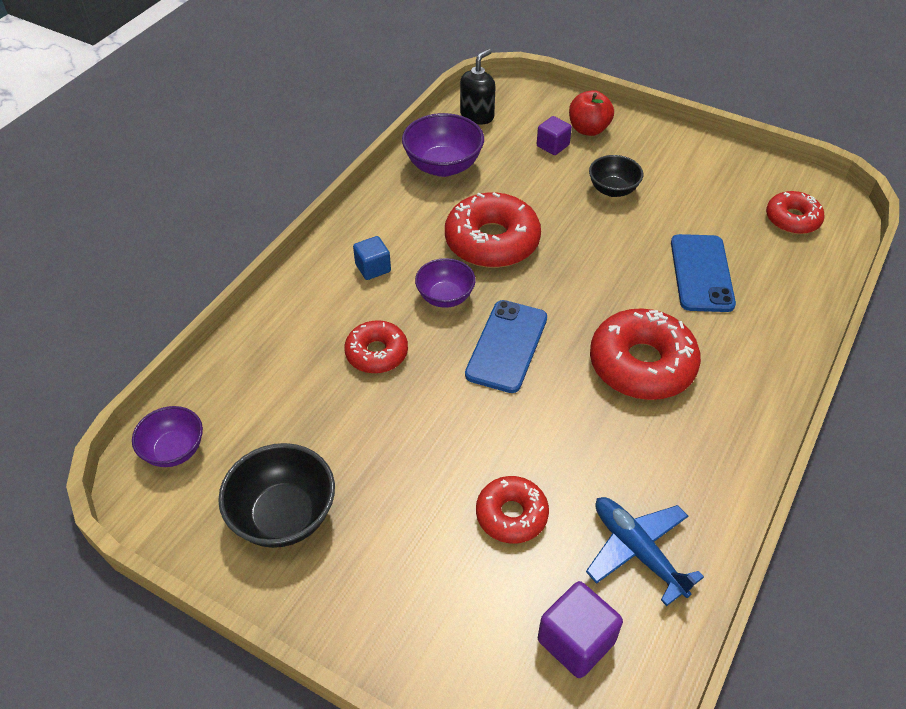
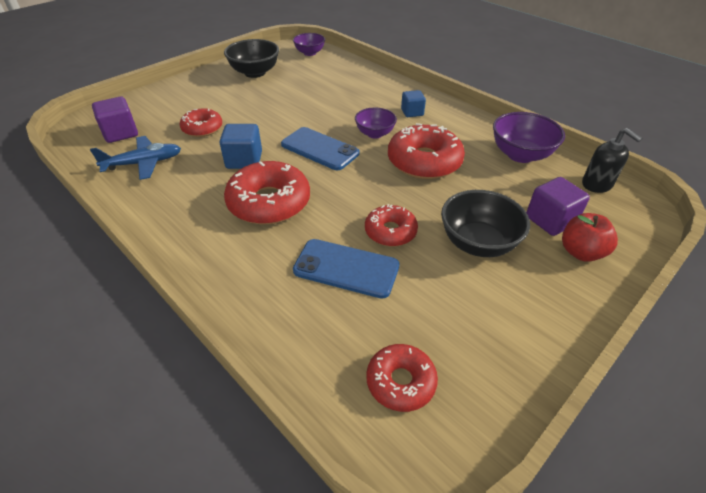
camera: 105 degrees right, 5 degrees down
(376, 353) = (339, 105): red donut -> red donut (390, 232)
(552, 146) = (550, 220): purple cube -> purple cube, size x1.50
(570, 423) = (244, 160): none -> blue cube
(613, 190) = (477, 243): black bowl -> black bowl, size x1.55

